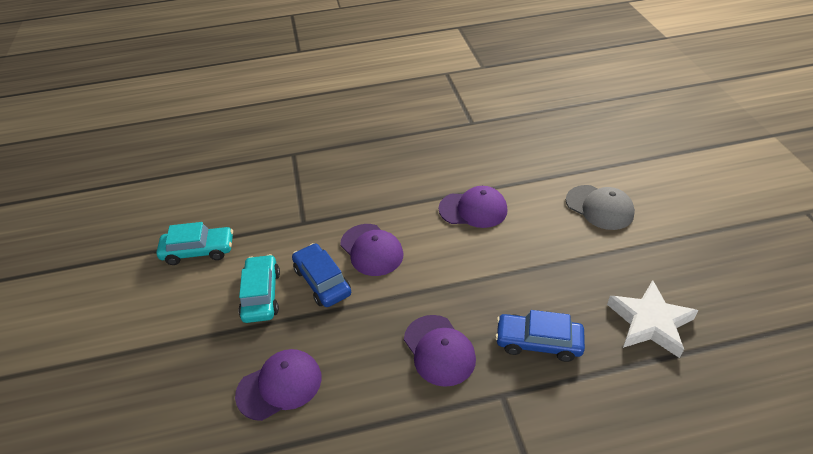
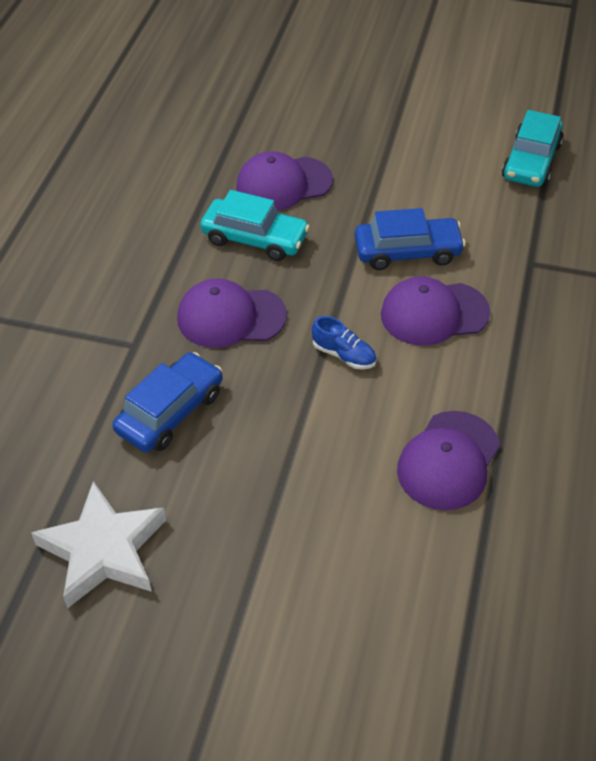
camera: 115 degrees right, 5 degrees up
(261, 295) = (420, 197): turquoise car -> turquoise car (255, 238)
(279, 385) = (283, 184): purple cap -> purple cap turned 75 degrees clockwise
(432, 277) = (344, 355): none -> blue shoe
(599, 207) = (349, 643): grey cap -> none

